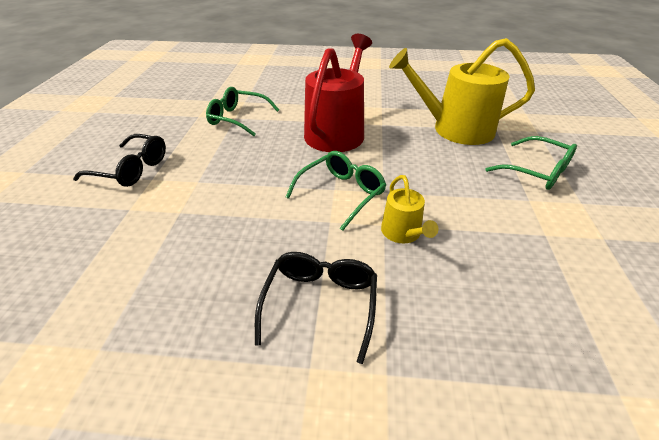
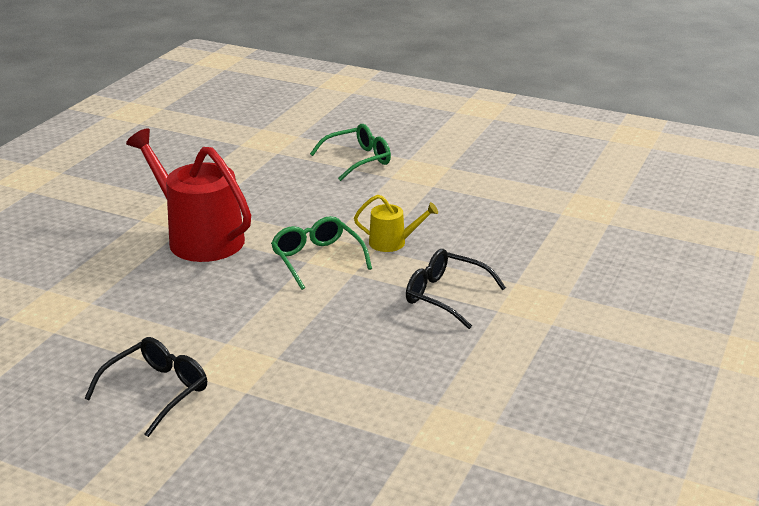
camera: 70 degrees left, 10 degrees down
(238, 118) = (95, 300): green glasses -> none
(455, 129) = (258, 172): yellow watering can -> none

